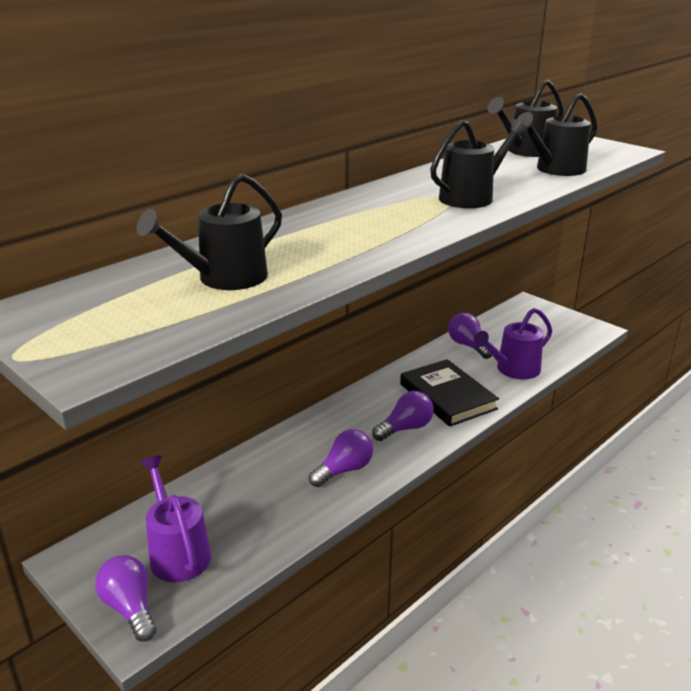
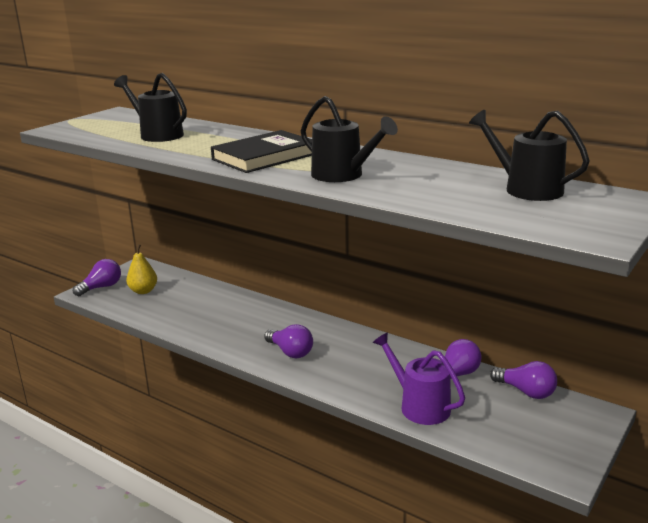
camera: 80 degrees right, 5 degrees down
(177, 552) = (143, 291): purple watering can -> yellow pear
(344, 470) = (229, 332): purple light bulb -> purple light bulb (526, 392)
(447, 396) = (349, 369): black book -> black book (265, 157)
(556, 169) = (463, 202): black watering can -> none

